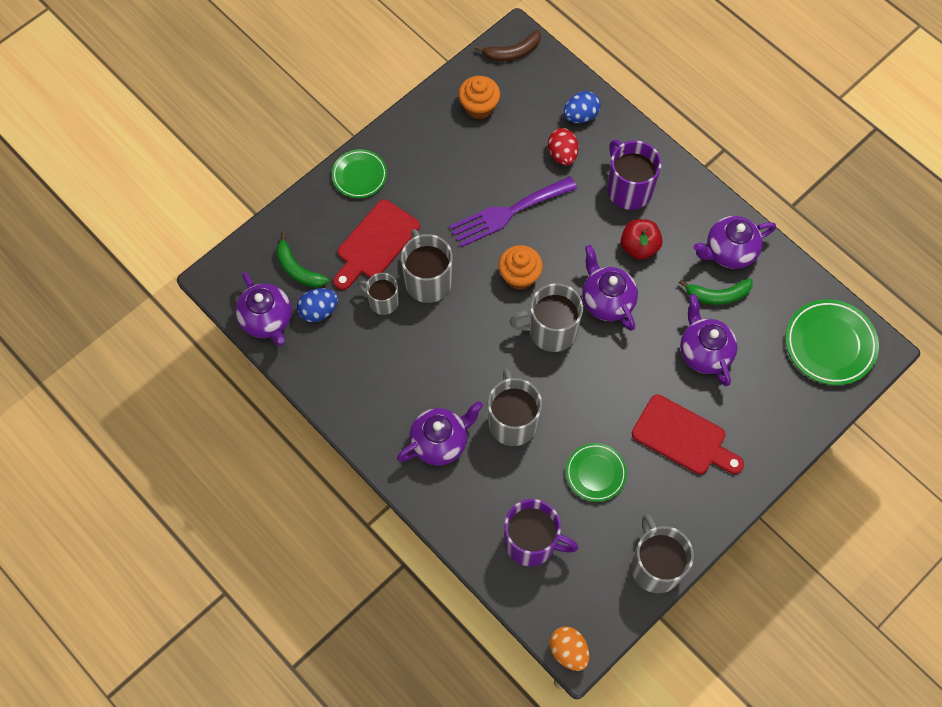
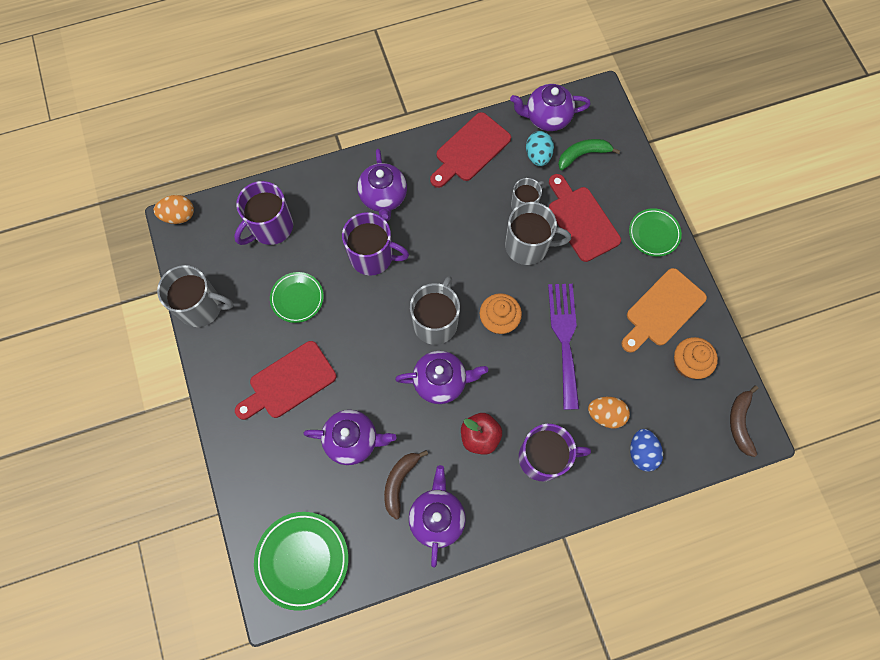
camera: 115 degrees right, 5 degrees up
(319, 311) = (538, 156): blue egg -> turquoise egg
(342, 380) = (470, 150): none -> red cutting board
(437, 143) = (662, 310): none -> orange cutting board
(512, 421) = (373, 256): grey mug -> purple mug
(562, 154) = (605, 414): red egg -> orange egg
(717, 295) = (399, 482): green banana -> brown banana

